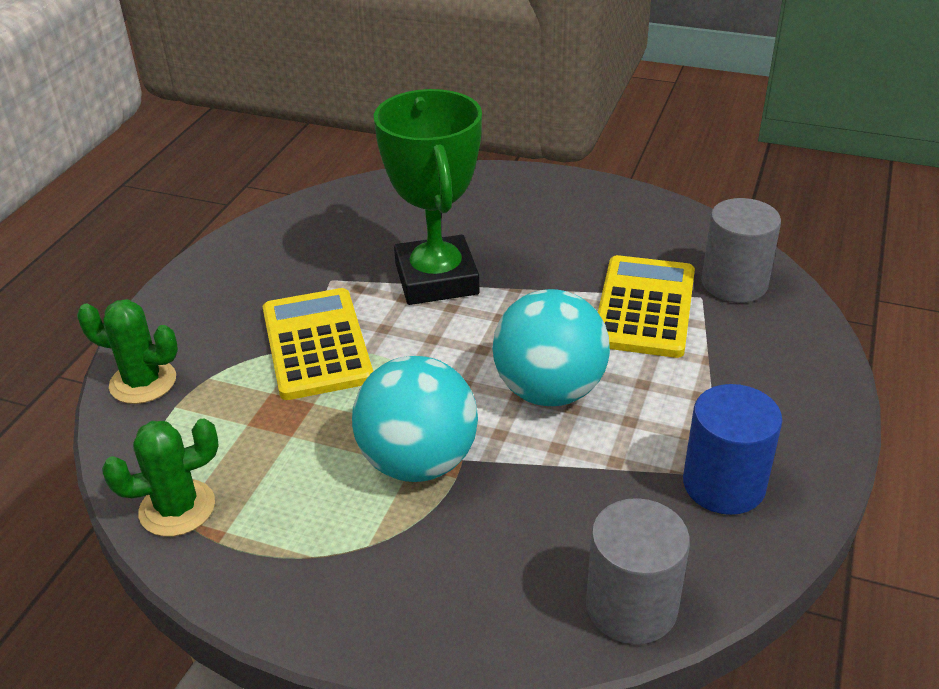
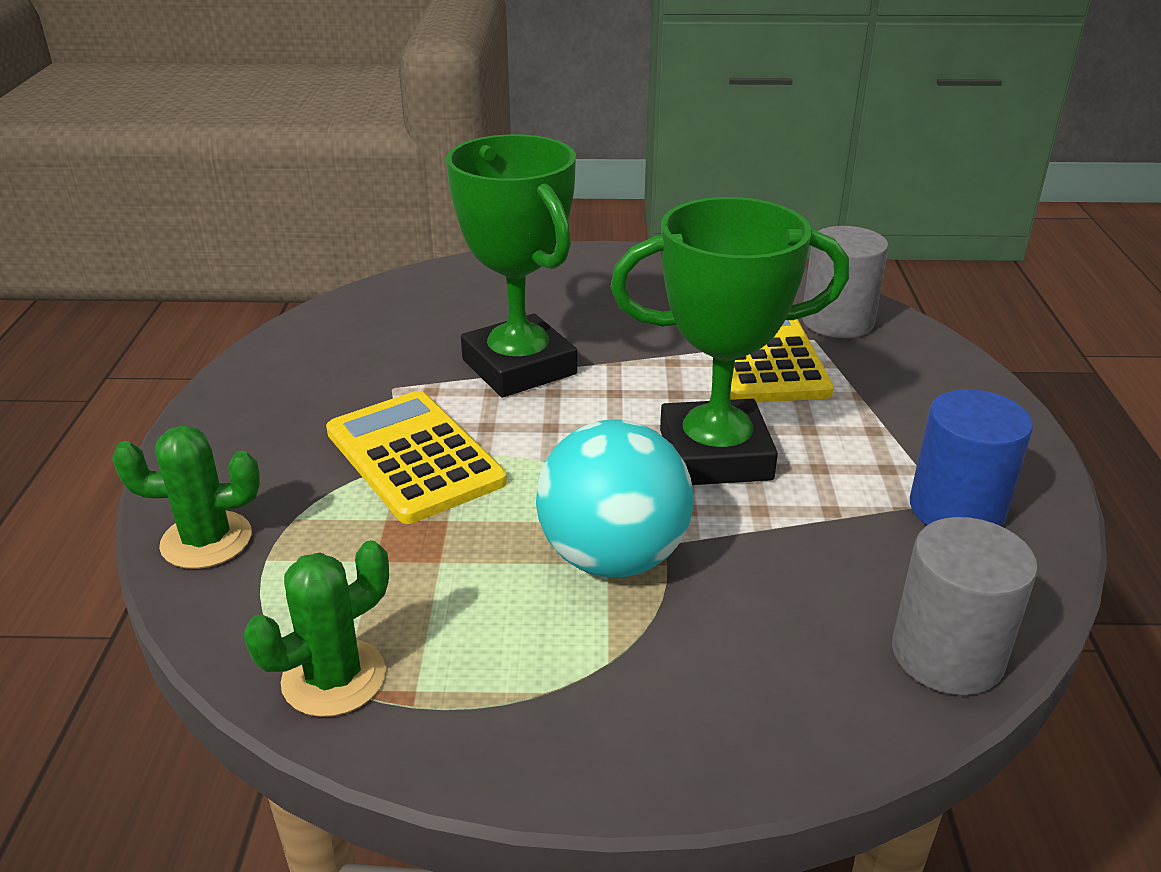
camera: 20 degrees left, 5 degrees down
(549, 391) = (715, 455): turquoise ball -> green trophy

